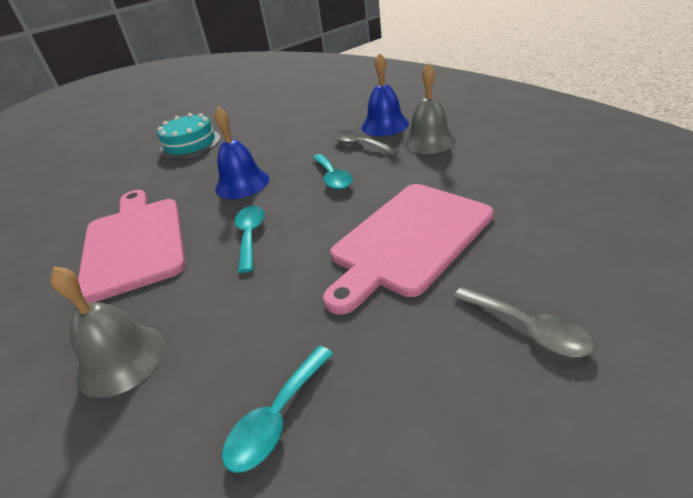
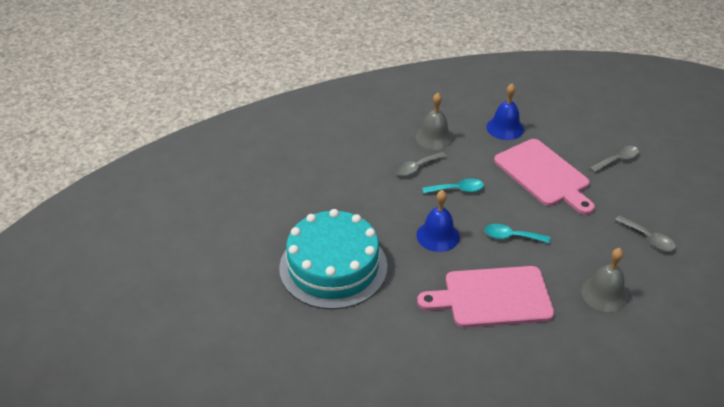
camera: 80 degrees left, 5 degrees up
(190, 144) = (333, 267): turquoise cake -> turquoise cake, size x1.78
(277, 418) = (648, 238): turquoise spoon -> grey spoon
(385, 125) = (391, 149): blue bell -> blue bell (505, 128)

